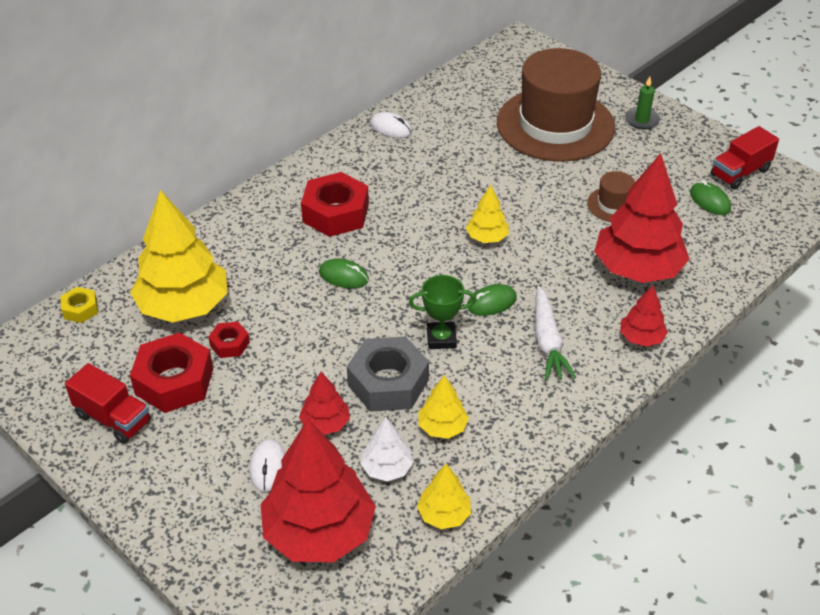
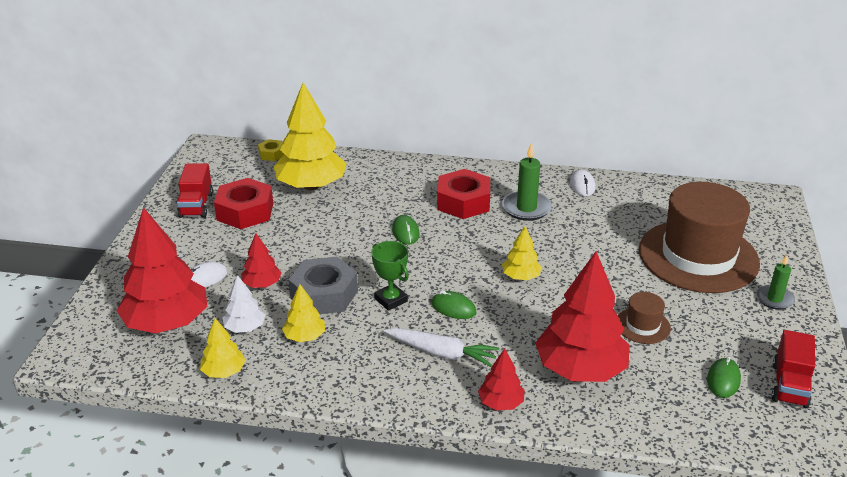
camera: 55 degrees right, 10 degrees down
(229, 344) = (296, 217): red nut -> none
(389, 179) = (526, 208): none -> green candle
(548, 342) = (442, 353): white carrot -> white carrot turned 120 degrees counterclockwise
(740, 173) = (789, 385): red truck -> red truck turned 90 degrees counterclockwise

